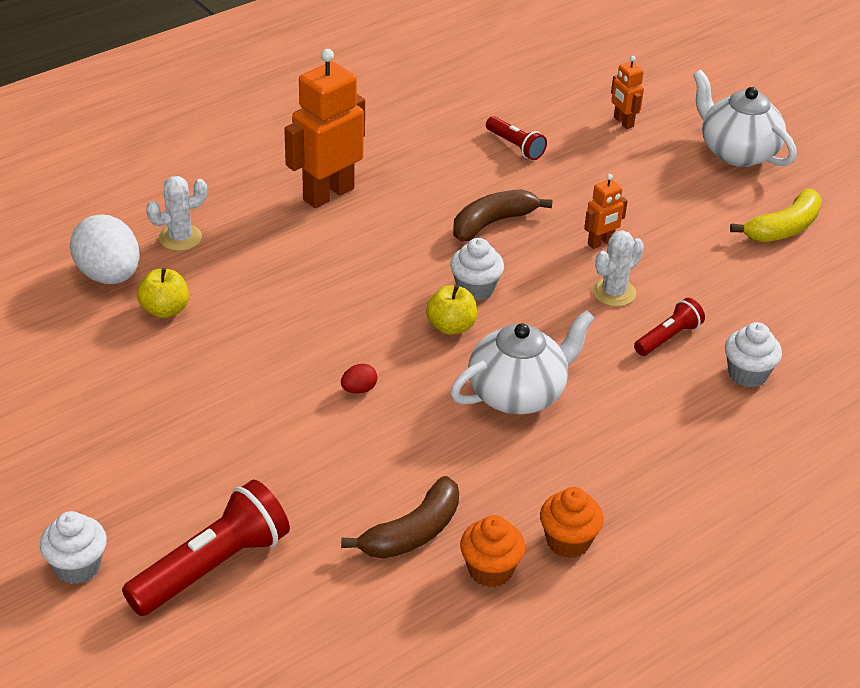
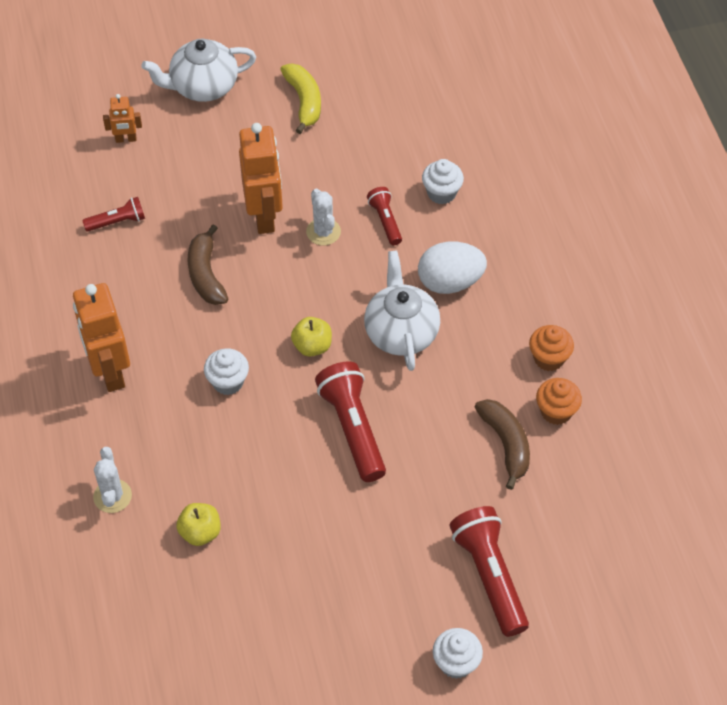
camera: 65 degrees left, 15 degrees up
(109, 275) = (136, 562): white egg -> white egg (450, 282)
(359, 389) = (353, 428): red egg -> red flashlight
(475, 289) = (278, 315): white cupcake -> white cupcake (228, 382)
(600, 243) = (264, 216): orange robot -> orange robot, size x2.04

